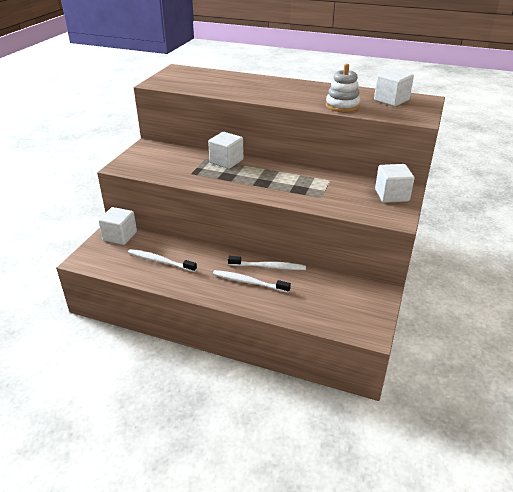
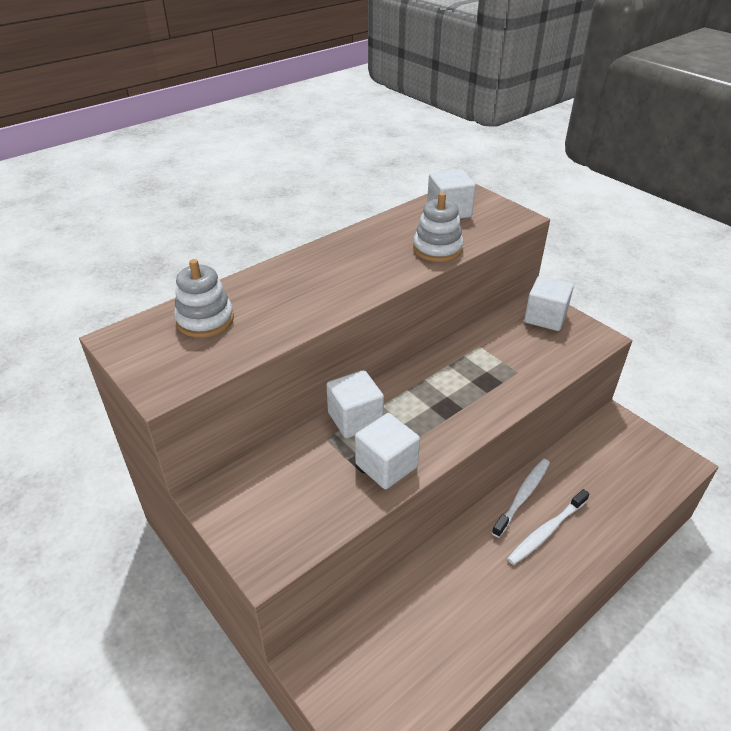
camera: 60 degrees left, 5 degrees up
(120, 236) = (336, 657): white cube -> white cube (386, 465)
(160, 261) = (443, 621): white toothbrush -> none
(207, 77) = (205, 320): none -> white stacking toy

